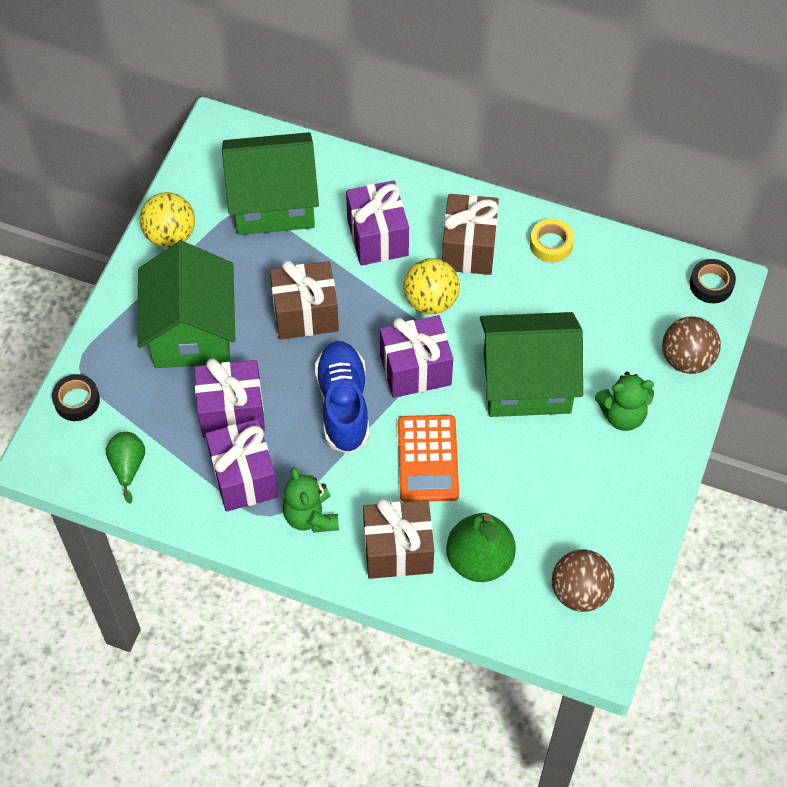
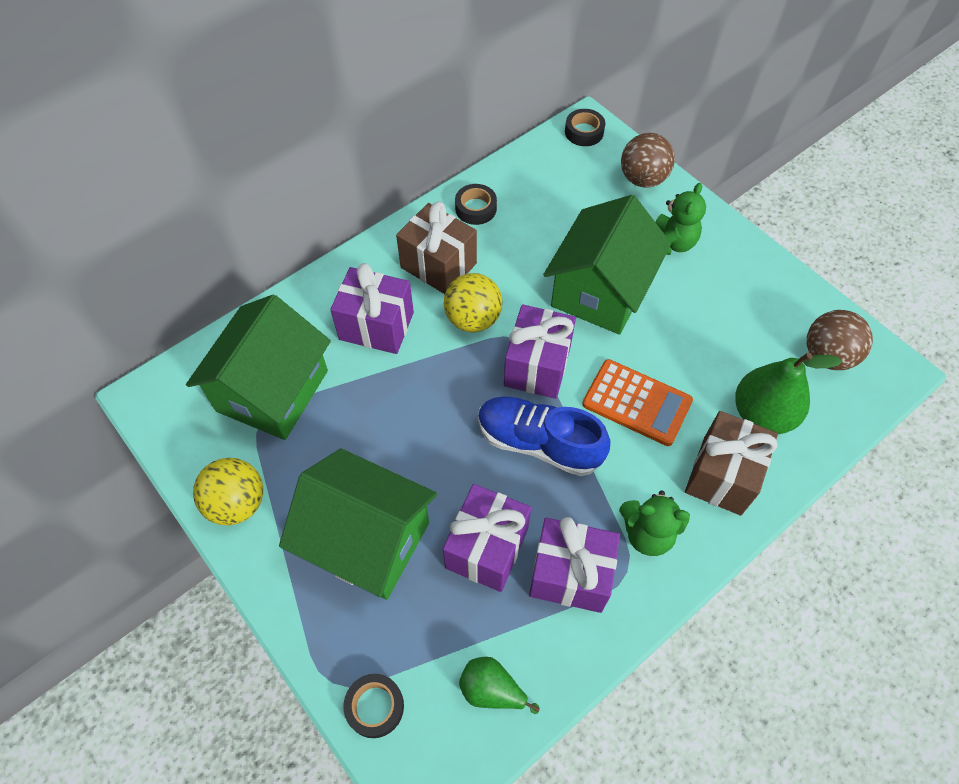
camera: 60 degrees left, 0 degrees up
(305, 314) = (418, 425): brown gift -> none
(551, 244) = (475, 208): yellow tape -> black tape

